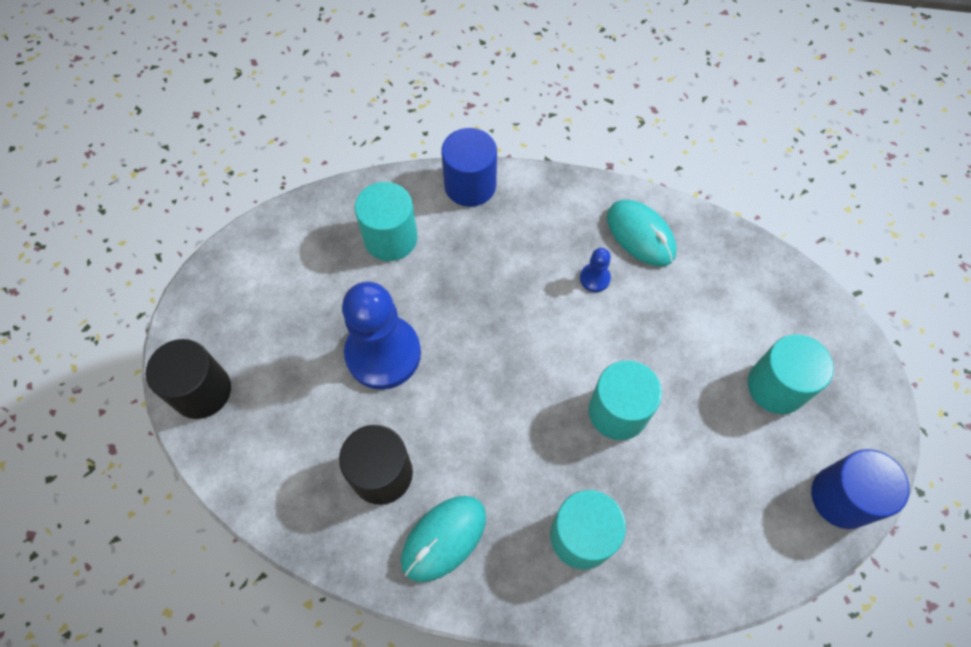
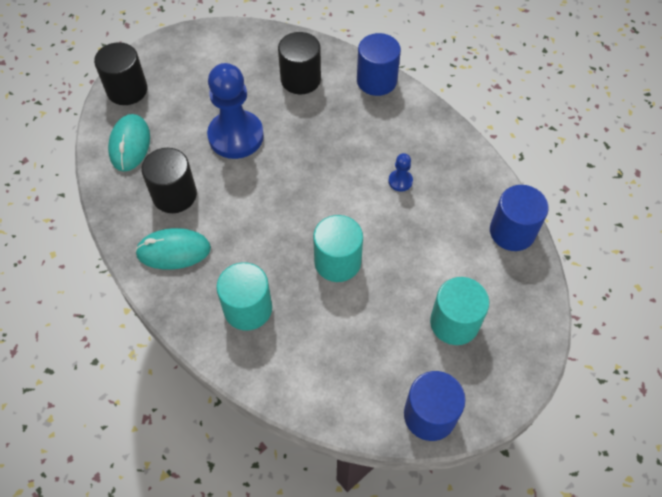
camera: 40 degrees right, 5 degrees down
(390, 238) = (300, 79): turquoise cylinder -> black cylinder
(640, 235) = (456, 177): turquoise mouse -> turquoise mouse (130, 144)
(738, 254) = (512, 232): none -> blue cylinder

